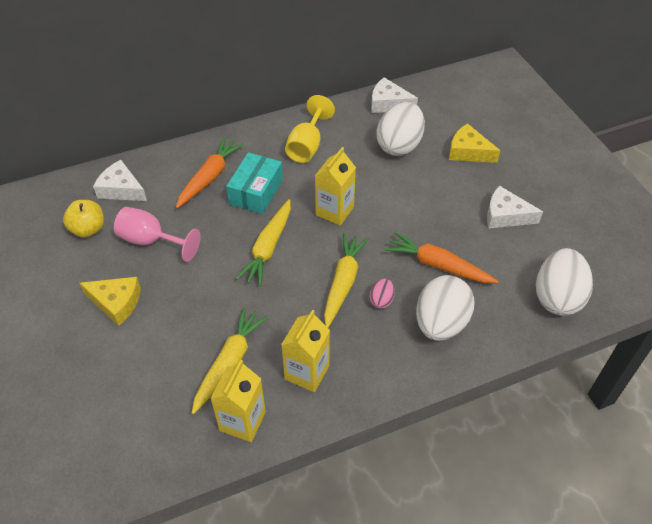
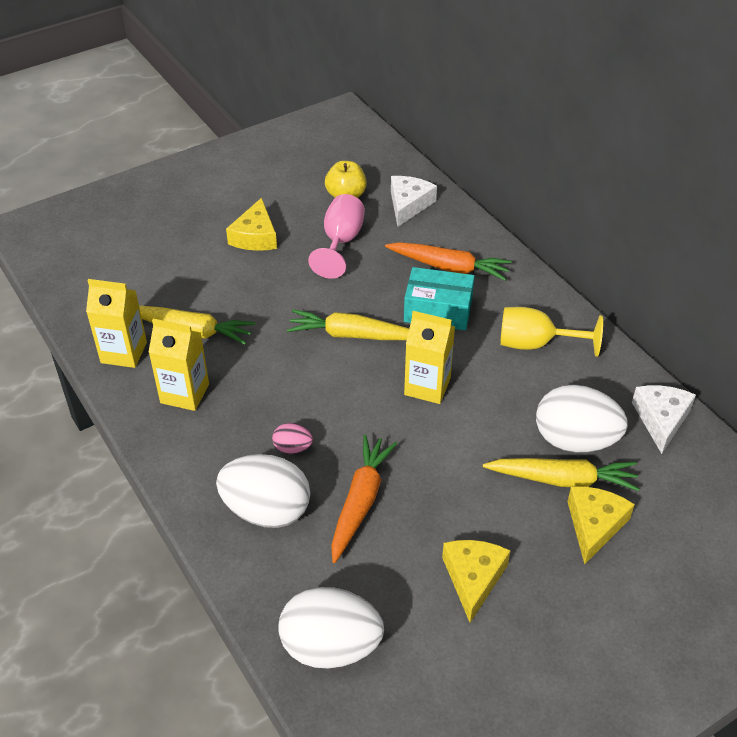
camera: 80 degrees right, 5 degrees down
(343, 283) = (313, 409): yellow carrot -> yellow carrot (563, 480)
(505, 215) = (473, 578): white cheese -> yellow cheese

